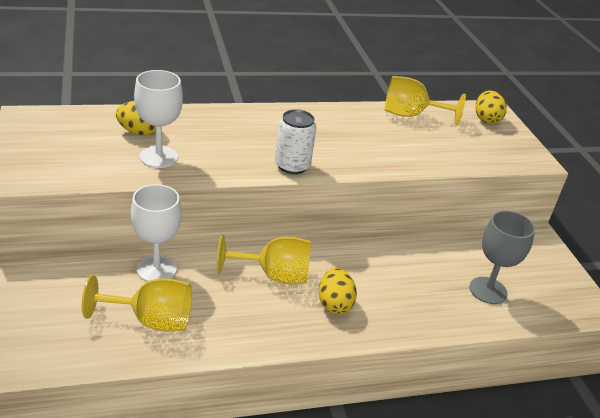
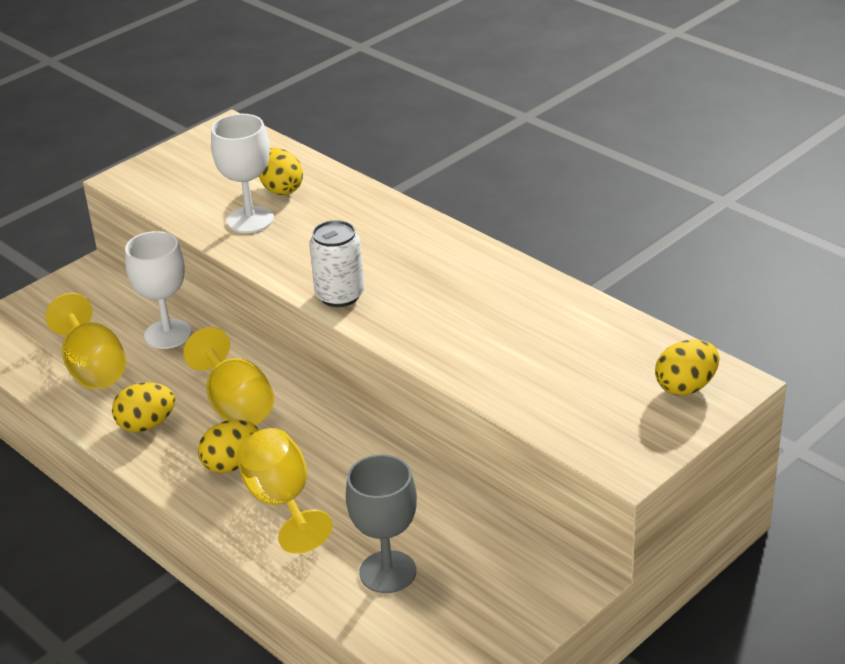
camera: 65 degrees right, 0 degrees up
(251, 323) = (146, 425): none -> yellow egg
(410, 115) = (593, 324): yellow goblet -> yellow goblet (282, 502)

